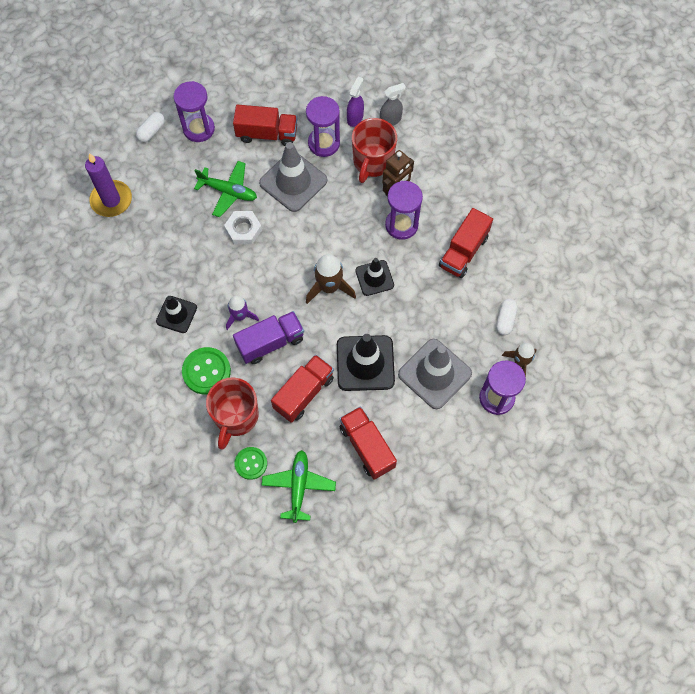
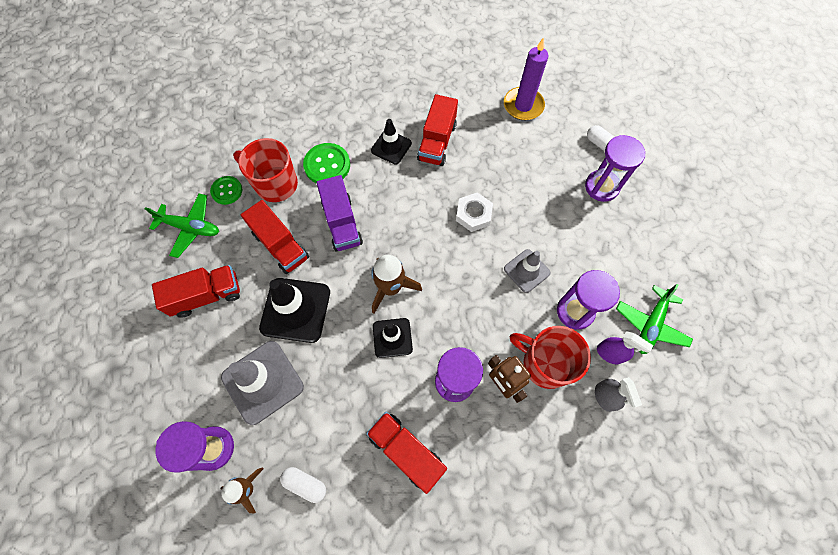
camera: 100 degrees right, 0 degrees up
(228, 191) = (521, 206): green plane -> green plane (650, 324)
(240, 316) = (377, 200): purple rocket -> none
(267, 134) = (591, 252): red truck -> red truck (437, 142)
(293, 182) = (526, 271): grey traffic cone -> grey traffic cone, size x0.60

